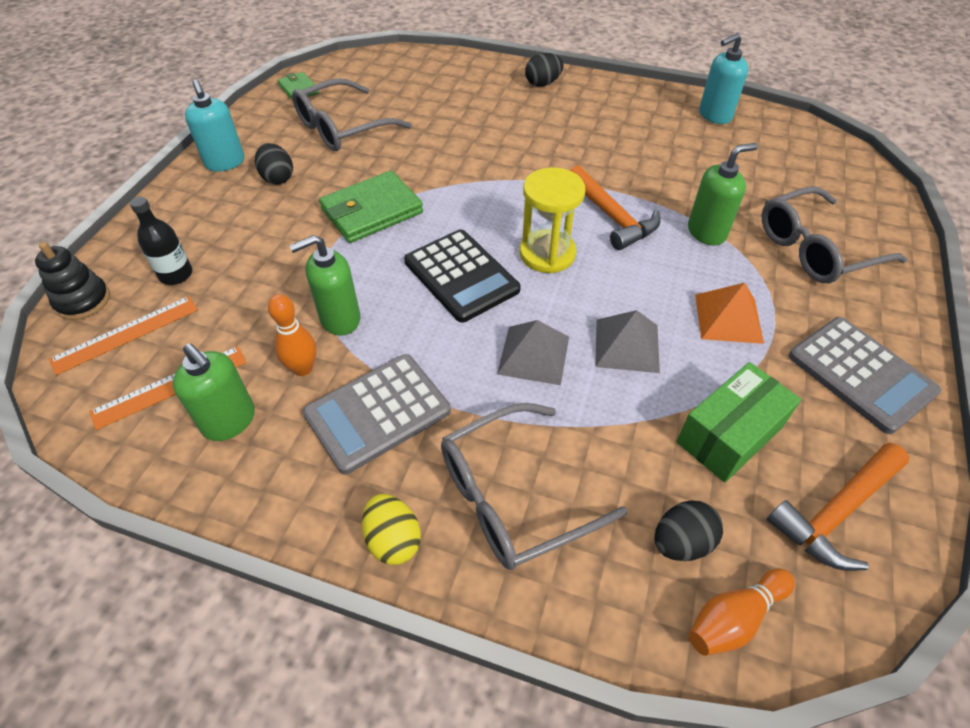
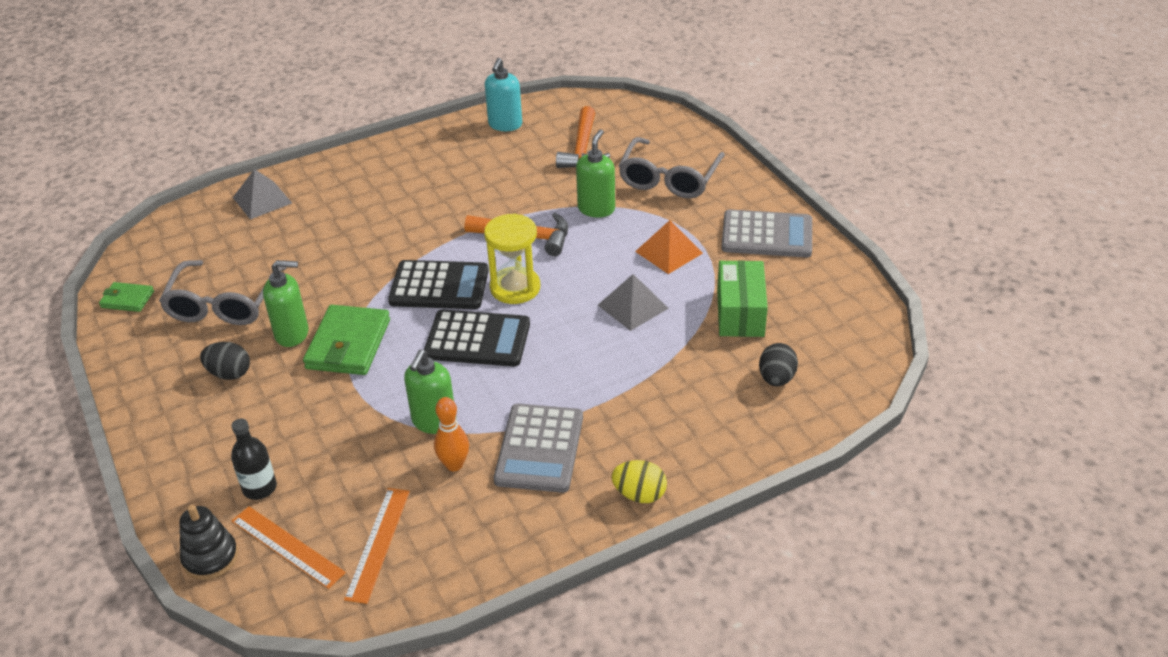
camera: 45 degrees left, 10 degrees down
(126, 334) = (287, 546): orange ruler -> orange ruler turned 60 degrees counterclockwise
(225, 163) = (159, 394): turquoise soap dispenser -> none
(229, 421) = (452, 526): green soap dispenser -> green soap dispenser (292, 334)
(492, 211) = (439, 286): none -> black calculator
(514, 496) = (673, 424): grey glasses -> none
(533, 355) = (587, 350): grey pyramid -> grey pyramid (262, 200)
(543, 83) = (344, 172): black egg -> none
(734, 618) = (834, 390): orange bowling pin -> none
(836, 512) = (826, 310): orange hammer -> orange hammer (582, 149)

